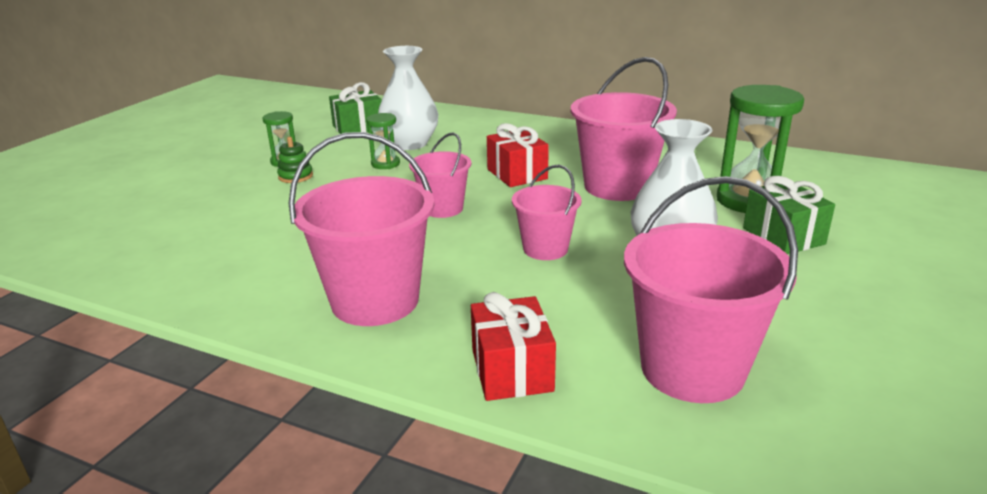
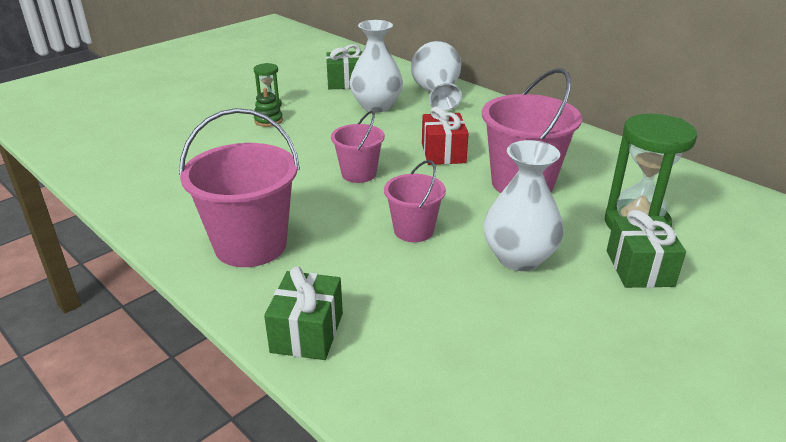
camera: 20 degrees right, 5 degrees up
(385, 164) = (343, 122): green hourglass -> none
(466, 123) = (436, 94): none -> white vase
(512, 370) = (307, 332): red gift -> green gift
(692, 369) = (450, 374): pink bucket -> none

